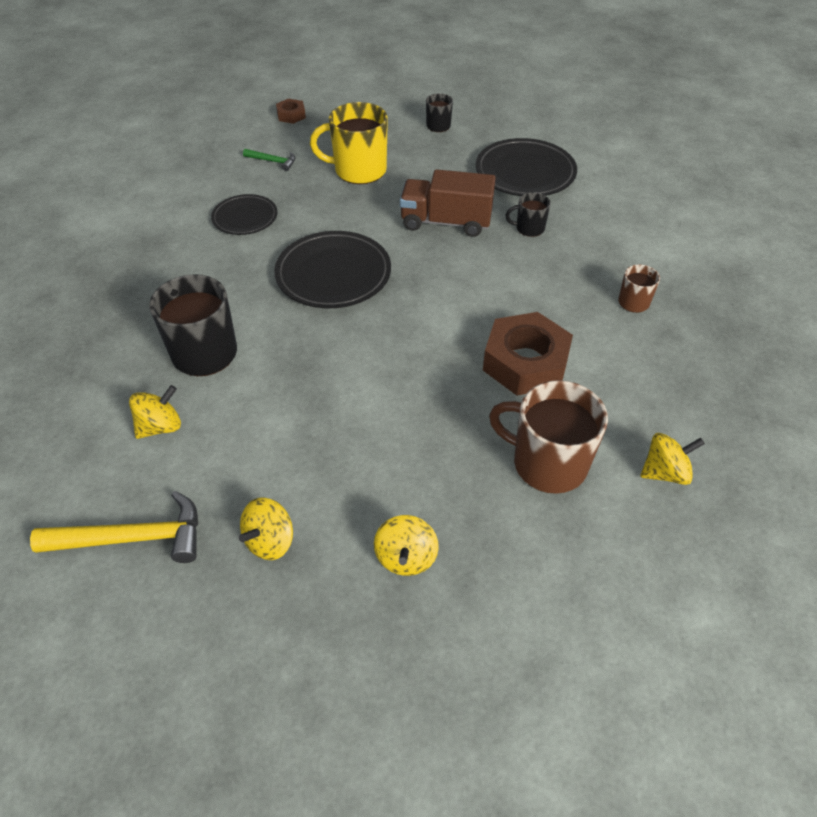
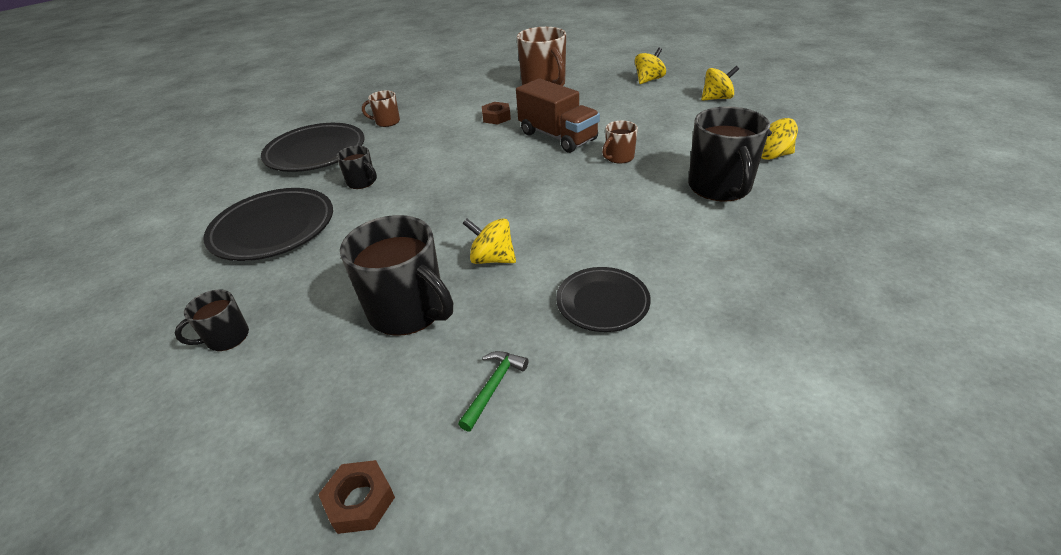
camera: 140 degrees left, 10 degrees down
(133, 538) = (802, 117): yellow hammer -> none
(273, 161) = (493, 387): green hammer -> green hammer turned 60 degrees clockwise
(326, 354) = (619, 157): none -> brown mug
(333, 274) = (561, 206): black plate -> black plate (316, 152)
(358, 170) = (408, 311): yellow mug -> black mug
(446, 222) = (412, 212): brown truck -> brown truck (557, 137)
(525, 362) = (496, 117): brown nut -> brown nut, size x0.48
(664, 472) = (496, 72): yellow spinning top -> yellow spinning top (492, 259)

